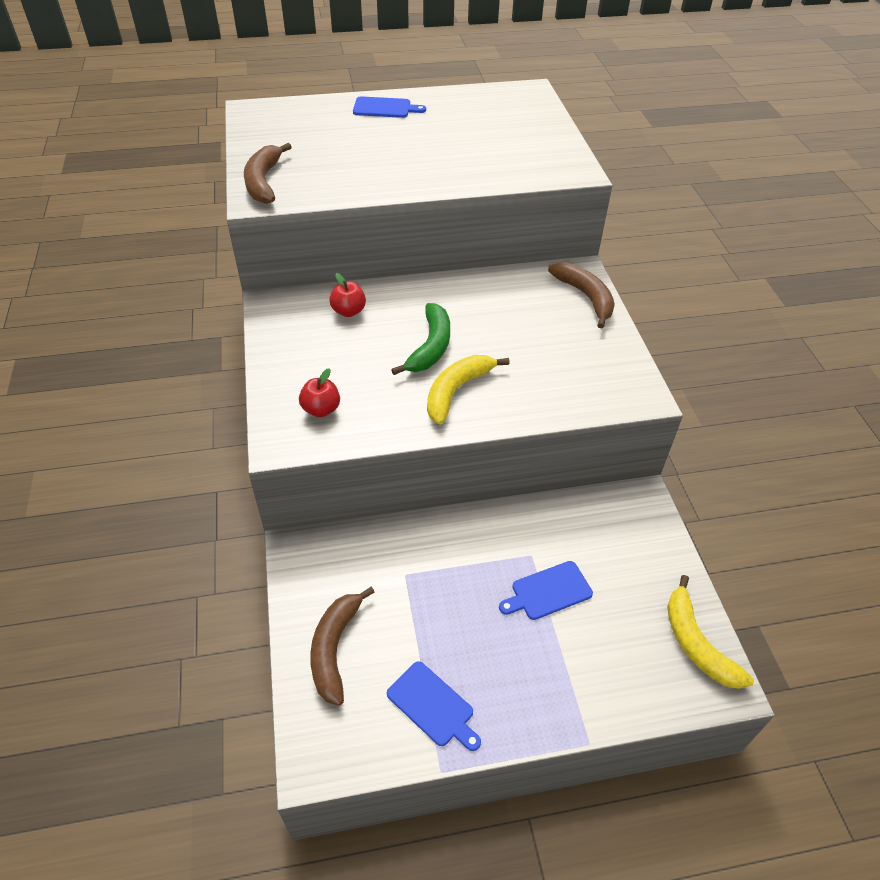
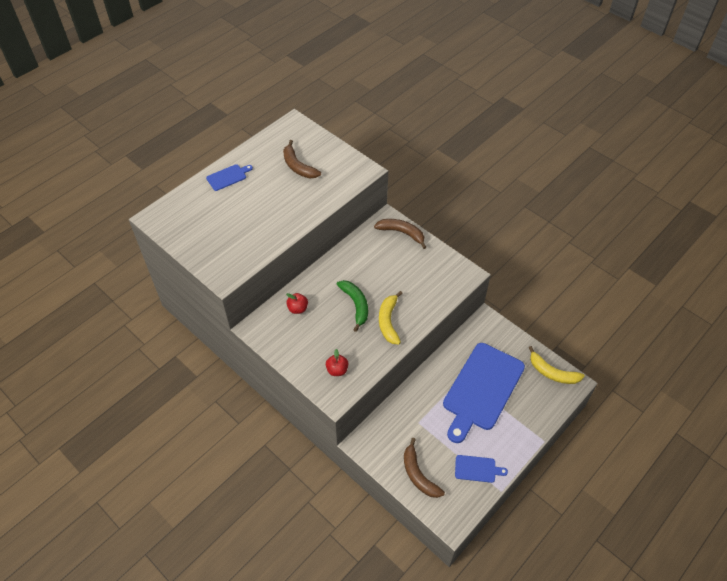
camera: 35 degrees left, 5 degrees up
(263, 182) = (216, 265): brown banana -> brown banana (298, 166)
(548, 591) = (481, 389): blue cutting board -> blue cutting board, size x2.34

